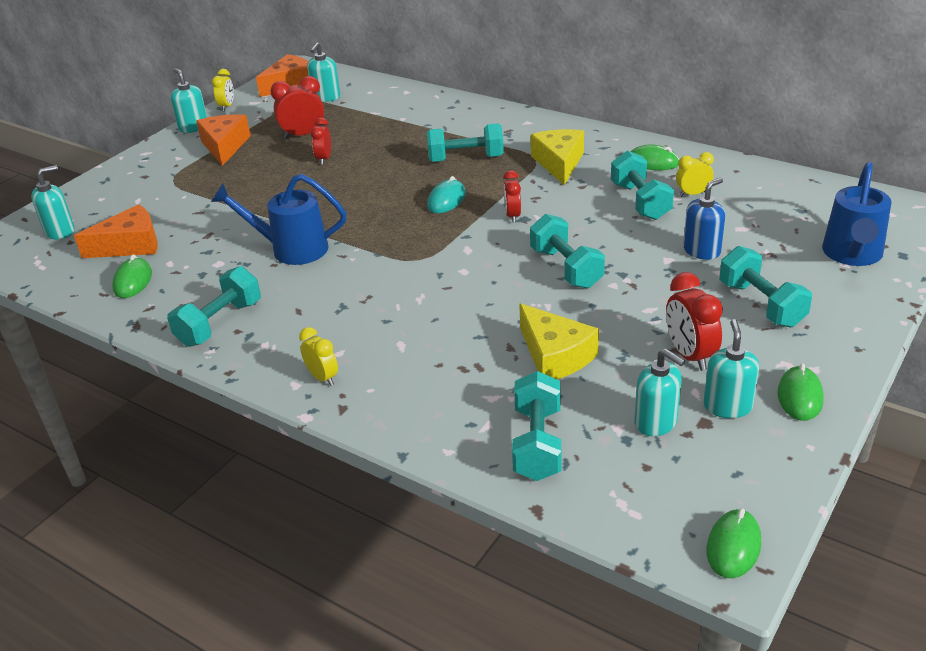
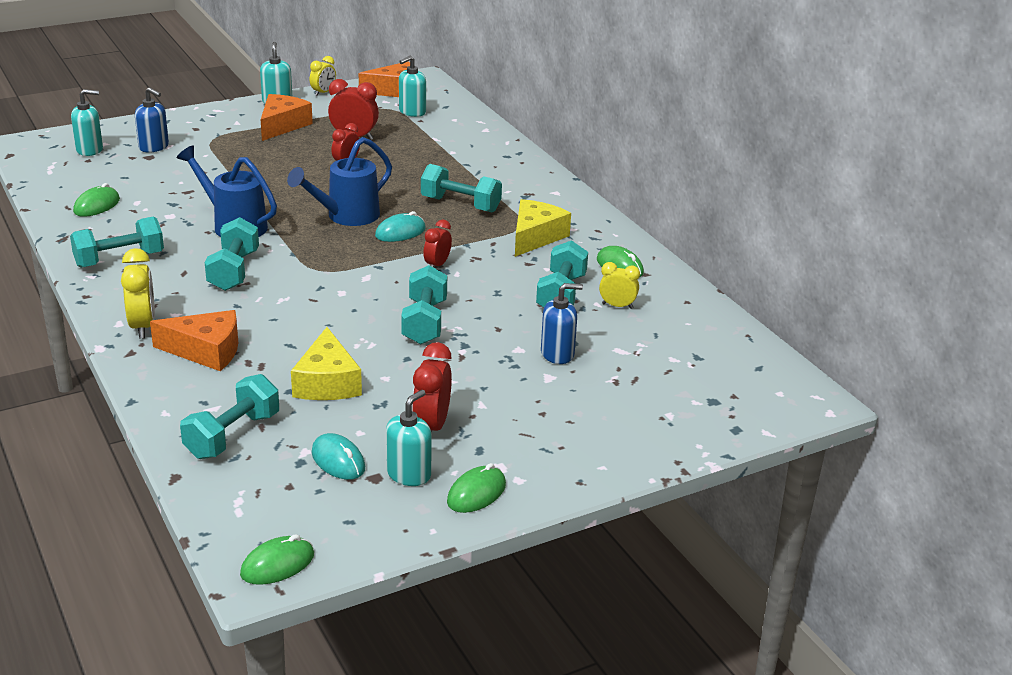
camera: 25 degrees right, 5 degrees down
(123, 206) = (154, 147): none -> blue soap dispenser
(130, 245) = (125, 178): orange cheese -> orange cheese (206, 351)
(323, 377) = (143, 326): yellow clock -> yellow clock, size x1.55
(656, 422) = (338, 461): turquoise soap dispenser -> turquoise mouse
(761, 304) = (547, 415): turquoise dumbbell -> turquoise dumbbell (234, 271)
(852, 255) = (687, 410): blue watering can -> blue watering can (346, 216)

